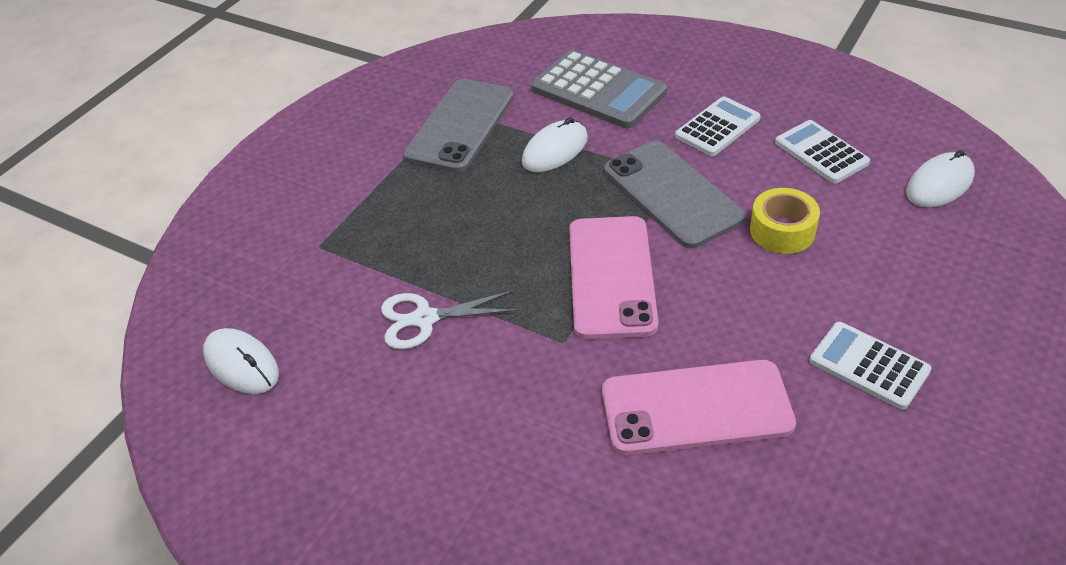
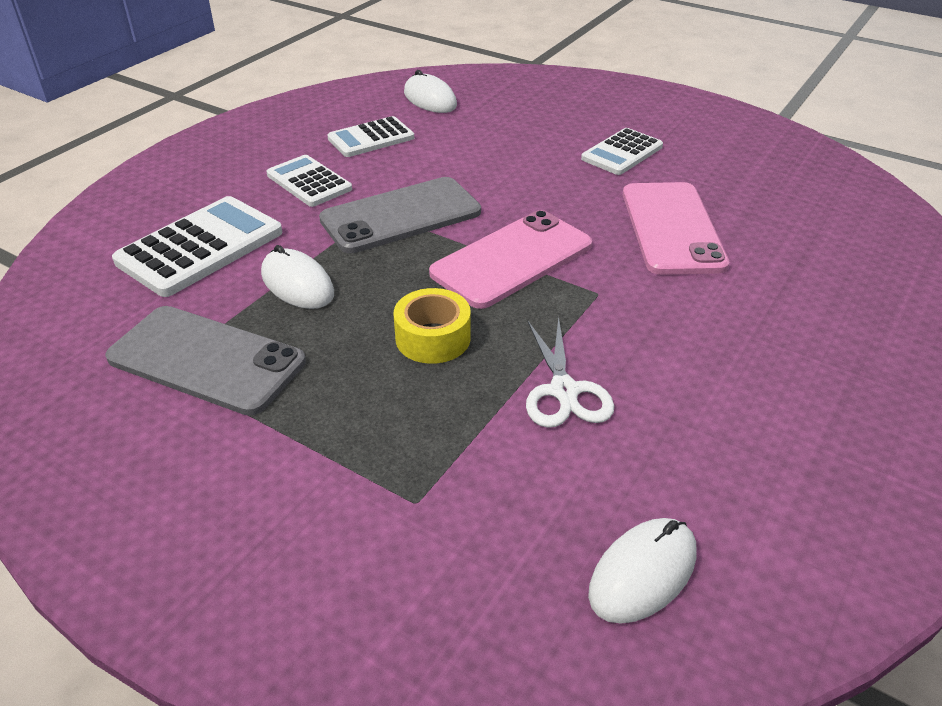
camera: 90 degrees left, 5 degrees down
(598, 91) = (200, 247): grey calculator -> white calculator
(611, 276) = (512, 259): pink phone -> pink phone turned 45 degrees counterclockwise
(782, 231) = (468, 167): yellow tape -> yellow tape (433, 338)

